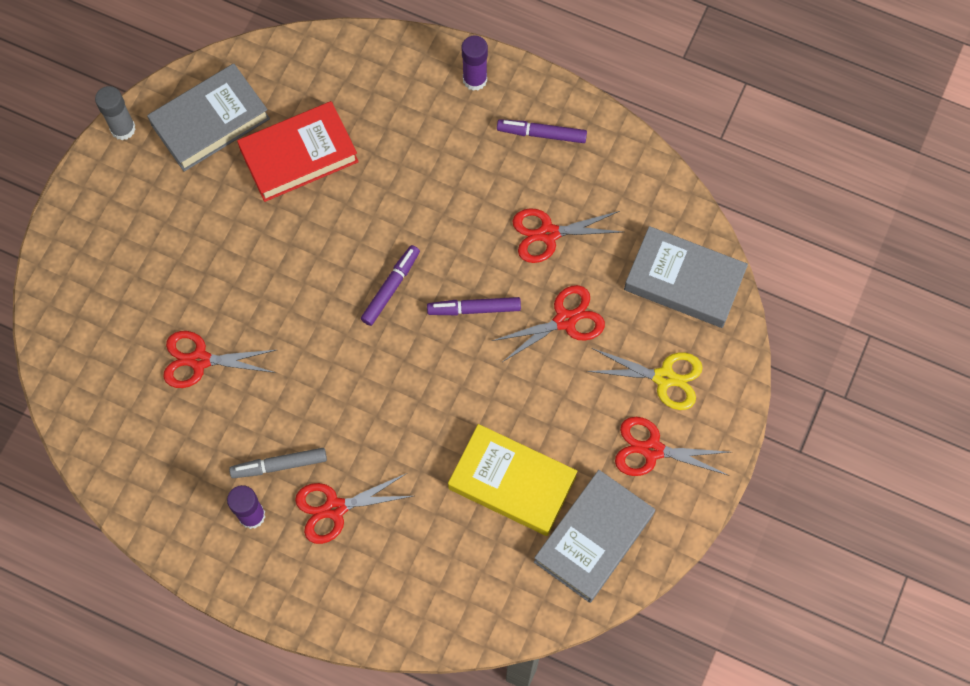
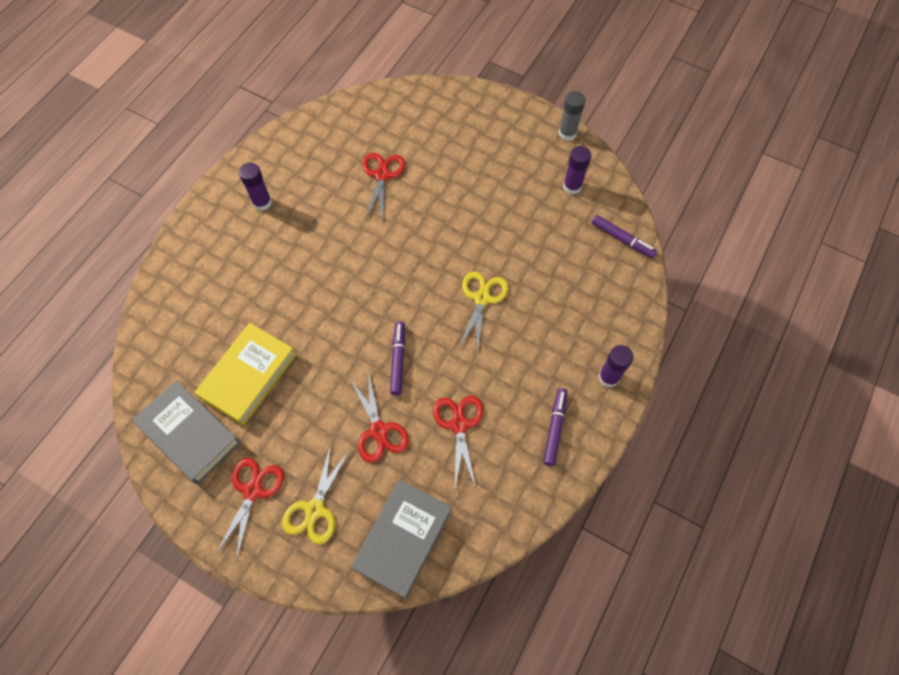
camera: 95 degrees right, 5 degrees down
(210, 121) = (572, 186): grey book -> purple glue stick
(279, 465) = (295, 220): grey marker -> none
(299, 155) = (541, 243): red book -> none
(335, 508) = (255, 253): red scissors -> none
(383, 220) = (482, 298): none -> yellow scissors
(391, 287) = (423, 300): purple marker -> purple marker (622, 239)

